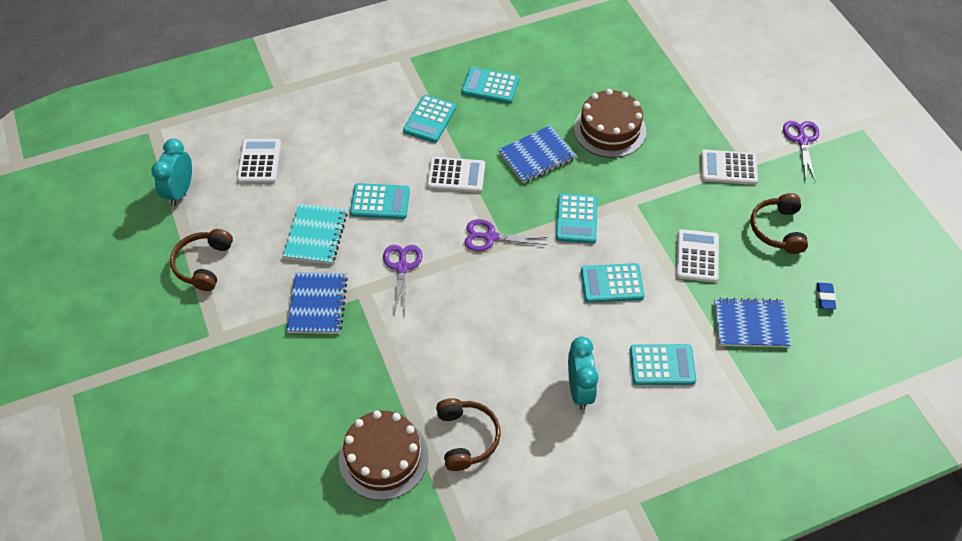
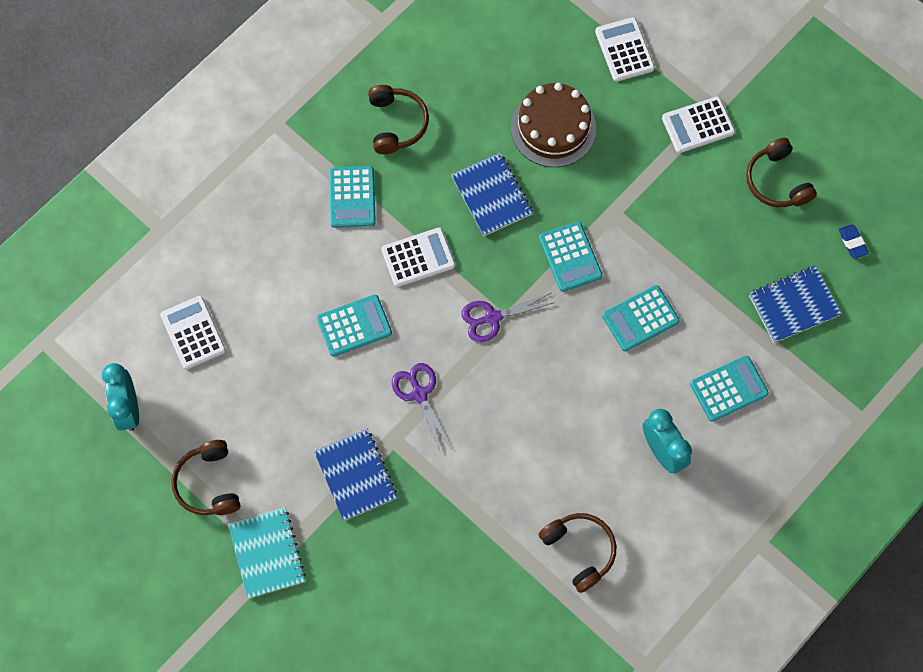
camera: 25 degrees left, 15 degrees up
(316, 235) = (308, 396): turquoise notebook -> turquoise notebook (267, 553)
(383, 457) = (511, 607): brown cake -> none
(490, 86) = (396, 124): turquoise calculator -> brown headphones
(537, 156) = (492, 195): blue notebook -> blue notebook turned 60 degrees counterclockwise
(697, 256) = (711, 249): white calculator -> white calculator (624, 50)
(802, 140) = (758, 57): purple scissors -> none

